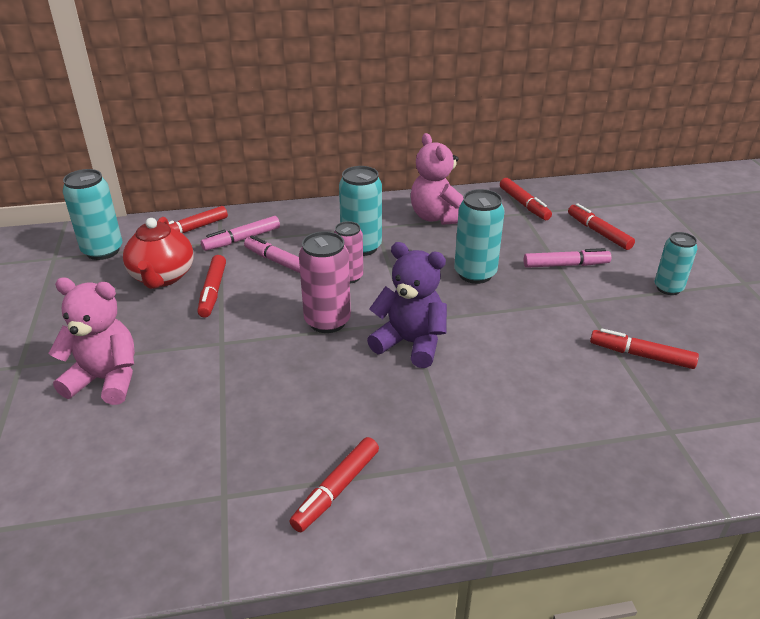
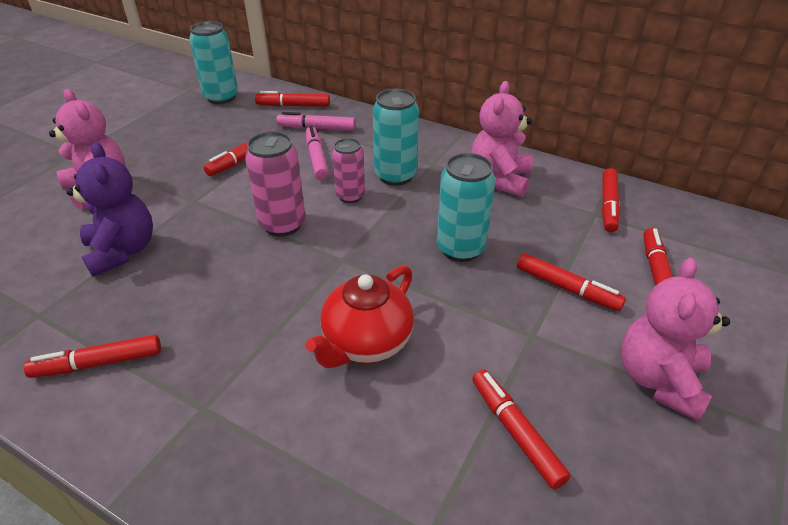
camera: 40 degrees right, 5 degrees up
(162, 277) = (228, 133): red teapot -> red teapot (366, 342)
(410, 343) = (316, 279): purple teddy bear -> purple teddy bear (122, 251)
(565, 265) = (566, 288): pink marker -> red marker
(668, 288) = (659, 379): turquoise can -> pink teddy bear

